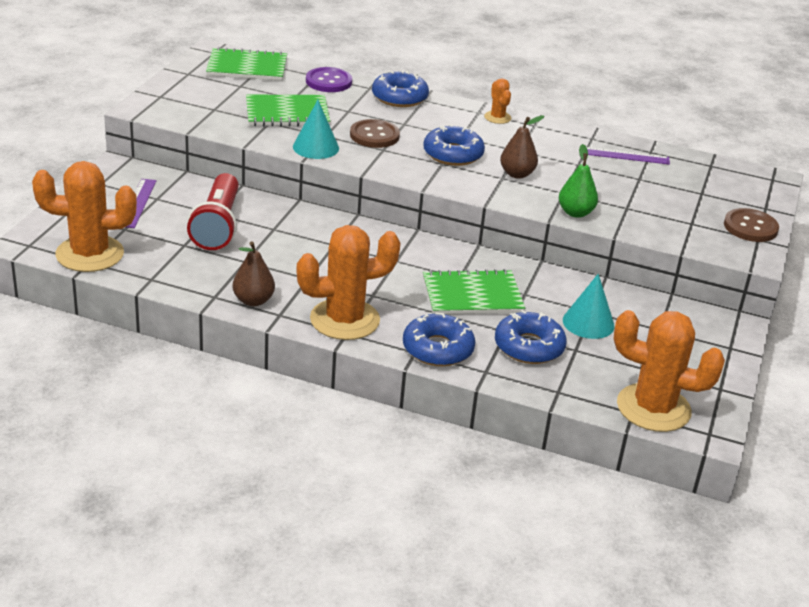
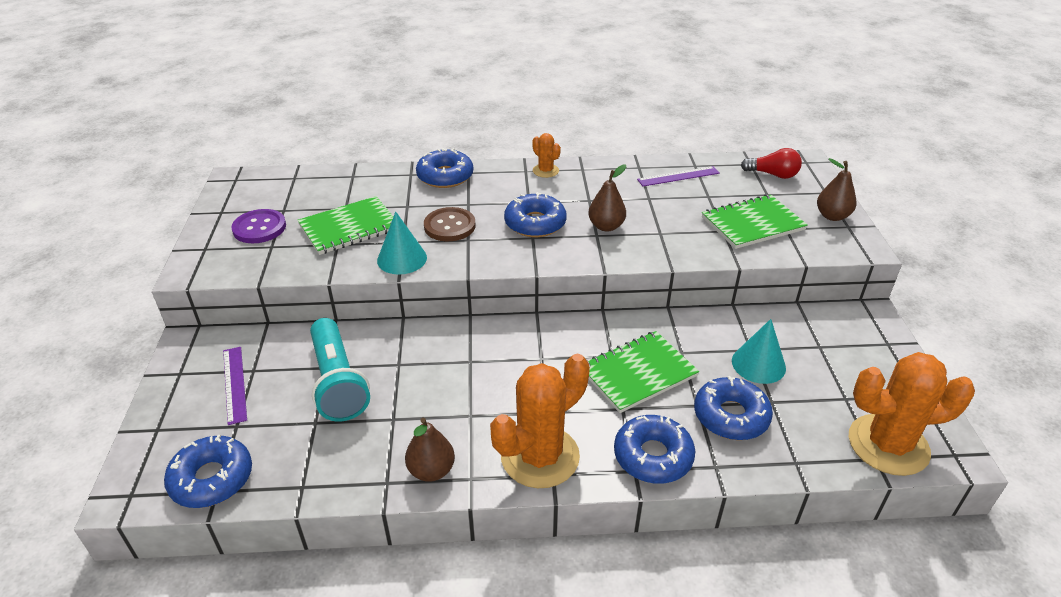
camera: 20 degrees left, 5 degrees up
(90, 254) = (212, 479): orange cactus -> blue donut
(218, 226) = (338, 382): red flashlight -> turquoise flashlight
(247, 67) = (278, 187): green notebook -> green notebook (753, 224)
(328, 82) = (368, 179): purple button -> purple button (259, 228)
(575, 213) = (687, 252): green pear -> none
(725, 180) = (772, 174): none -> red light bulb
(750, 227) = (832, 216): brown button -> brown pear

